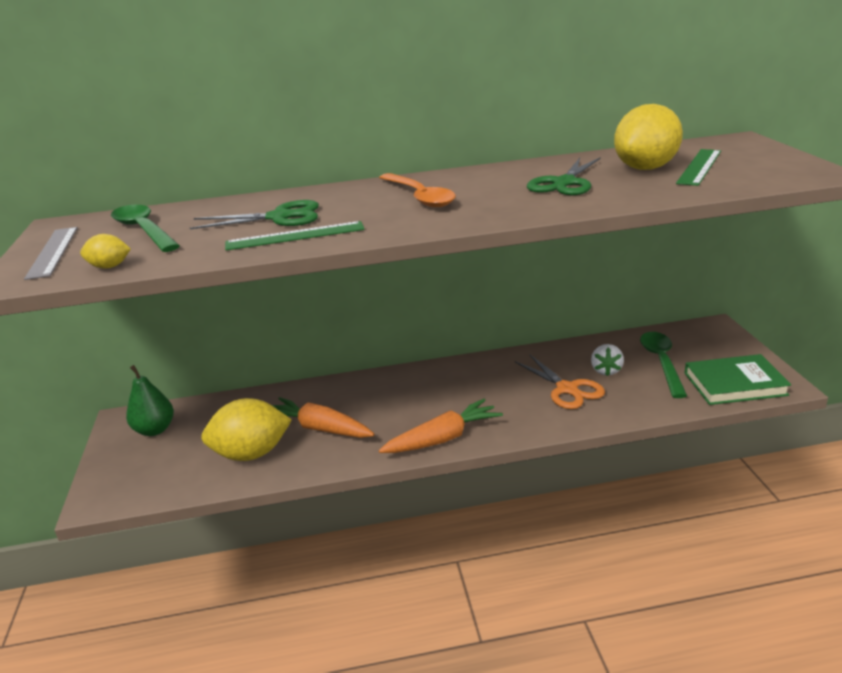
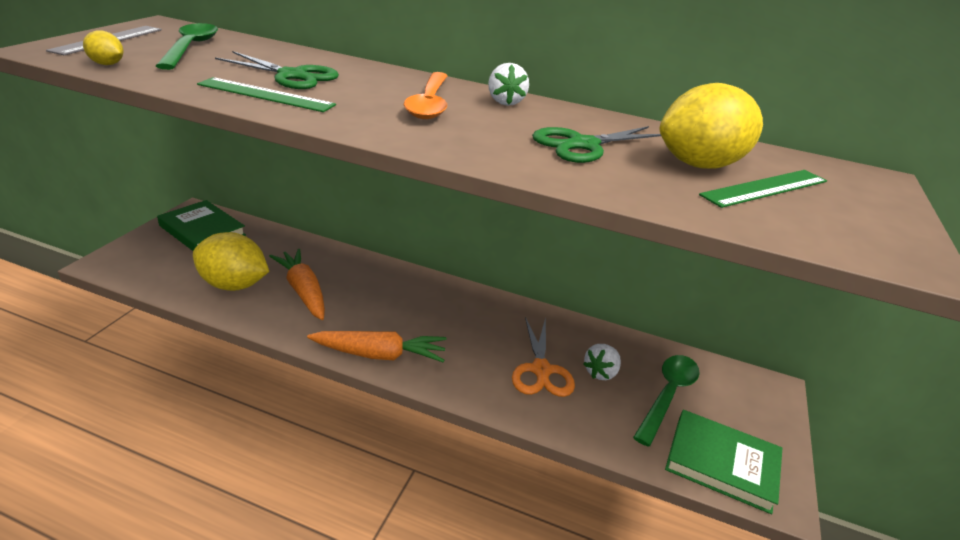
camera: 25 degrees right, 5 degrees up
(155, 430) = (202, 230): green pear -> green book
(464, 177) = (505, 102): none -> white strawberry

